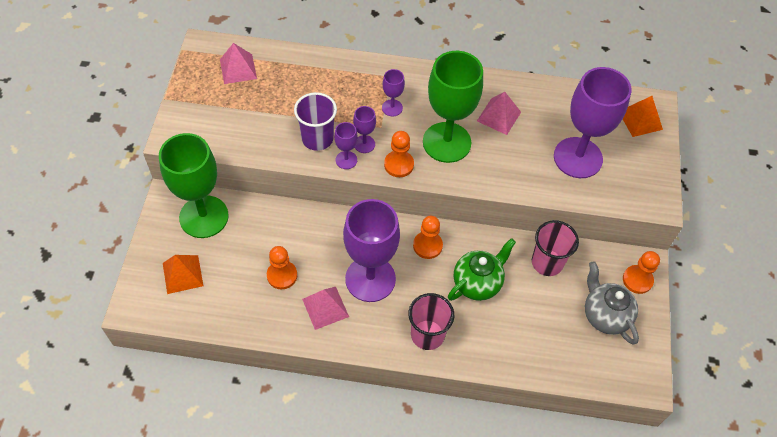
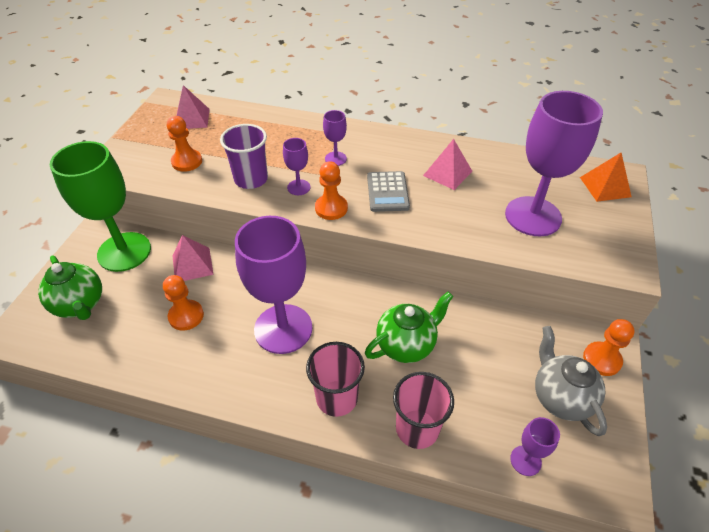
camera: 10 degrees right, 10 degrees down
(183, 274) = (80, 305): orange pyramid -> green teapot
(325, 308) = (224, 355): pink pyramid -> pink pyramid (192, 265)
(346, 160) = (275, 200): purple goblet -> purple goblet (525, 460)
(427, 245) = (355, 300): orange pawn -> orange pawn (187, 161)
(446, 142) = (387, 192): green goblet -> grey calculator
(547, 262) = (491, 330): pink cup -> pink cup (417, 428)

